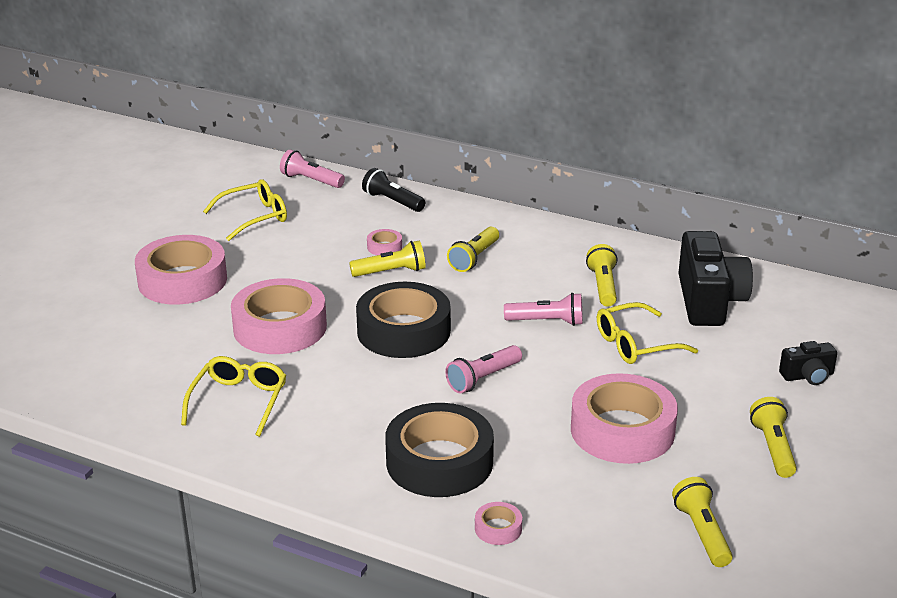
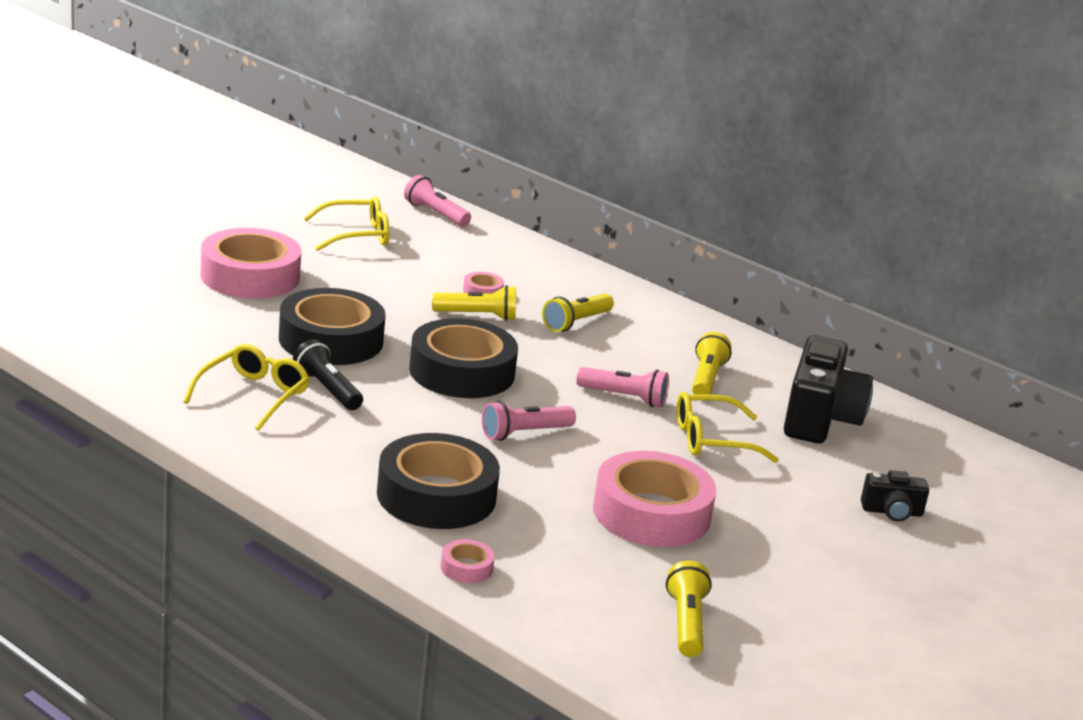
camera: 10 degrees right, 5 degrees down
(280, 327) = (331, 340): pink tape -> black tape
(392, 201) = (515, 251): black flashlight -> black flashlight (327, 389)
(773, 448) = (812, 567): yellow flashlight -> none

